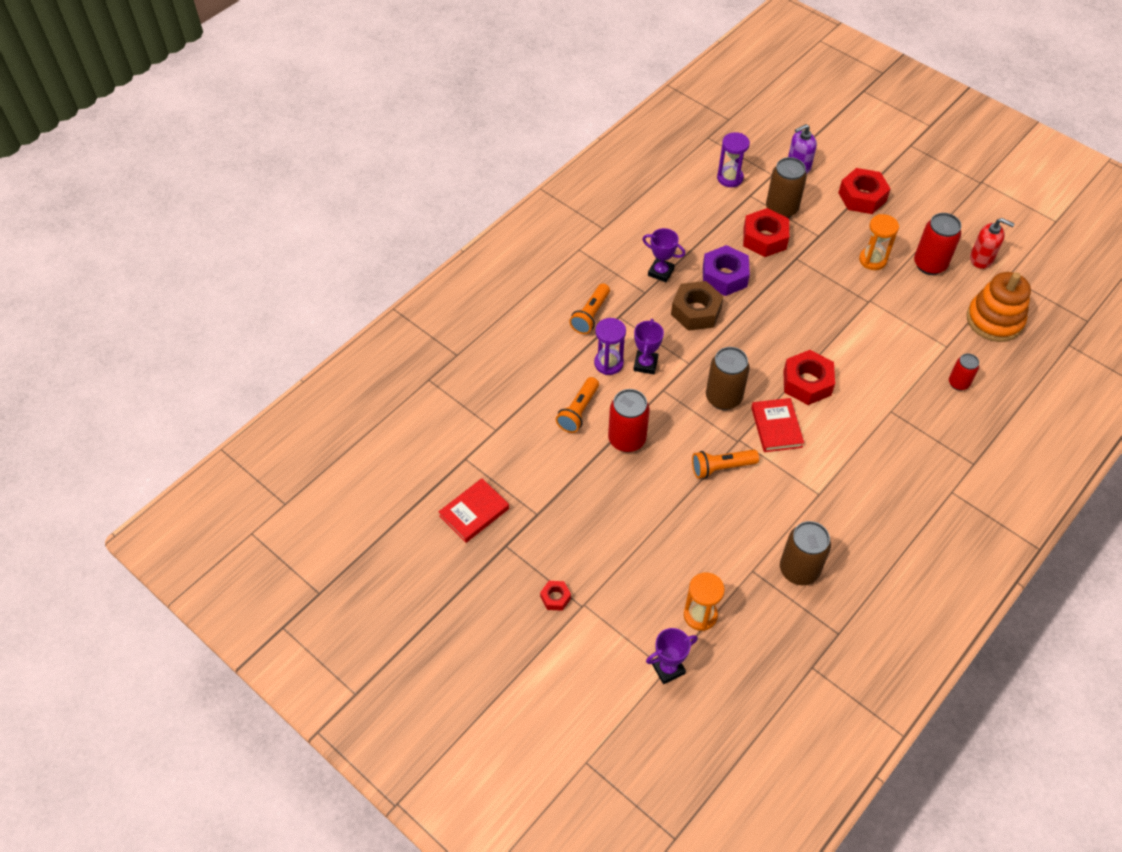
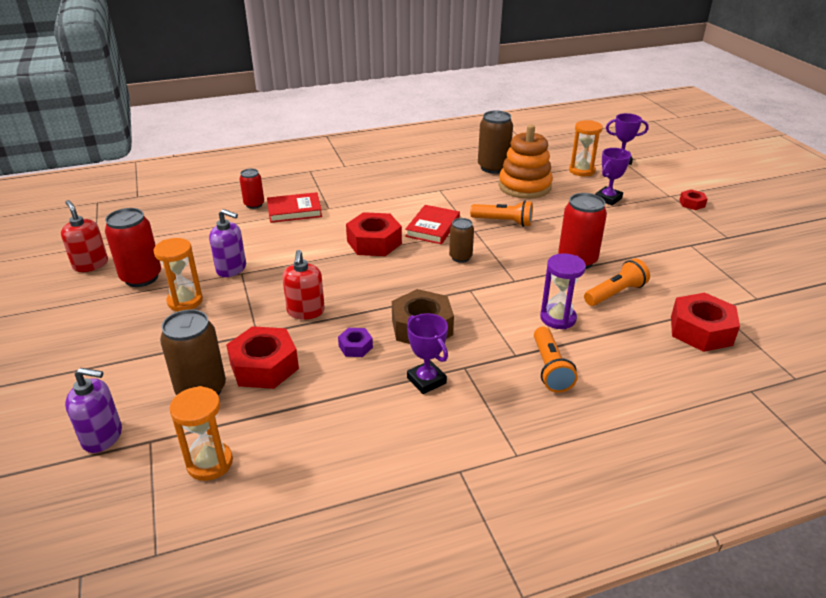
camera: 150 degrees left, 20 degrees down
(474, 512) = (754, 262): red book -> red book (294, 210)
(590, 315) = (550, 368): orange flashlight -> orange flashlight turned 120 degrees clockwise
(645, 364) = (517, 304): purple trophy -> purple trophy (608, 199)
(723, 398) = (460, 257): brown can -> brown can, size x0.59
(724, 276) = (355, 347): purple nut -> purple nut, size x0.51
(730, 178) = (210, 463): purple hourglass -> orange hourglass
(784, 289) = (306, 311): none -> red soap dispenser
(862, 197) = (95, 363): red nut -> red nut (701, 330)
(880, 302) = (231, 269): none -> purple soap dispenser
(994, 320) = (161, 225): orange stacking toy -> orange stacking toy (524, 186)

